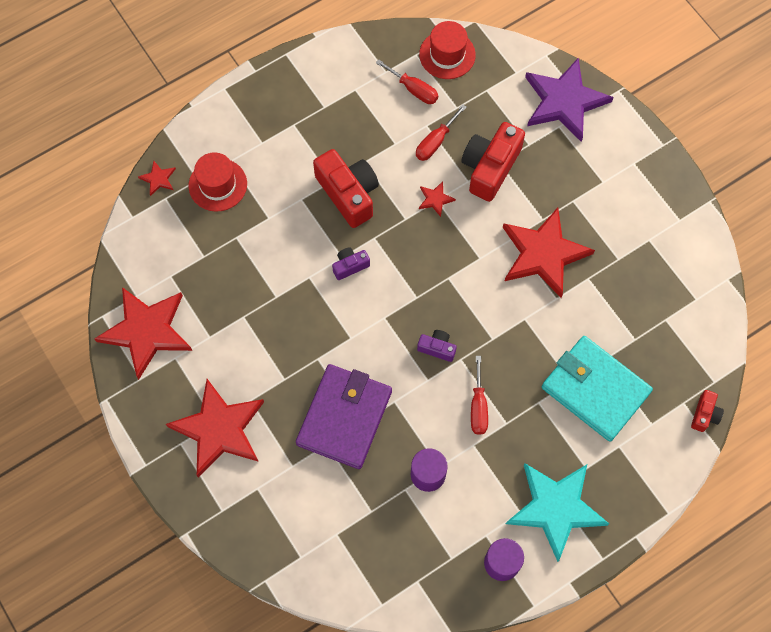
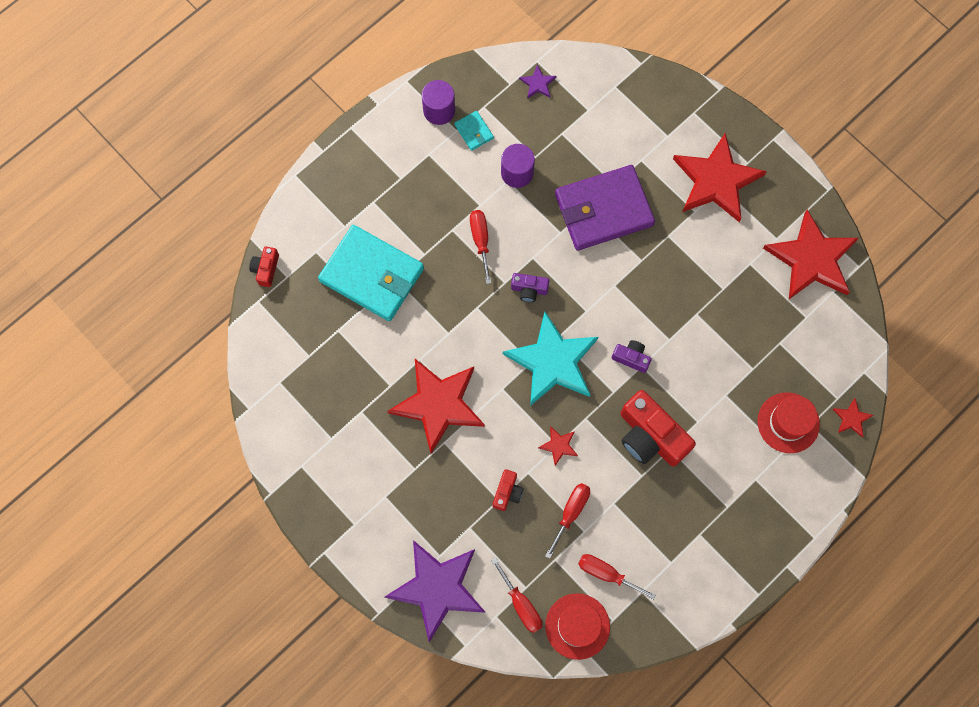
camera: 170 degrees right, 5 degrees up
(344, 418) = (603, 210): purple wallet -> purple wallet turned 60 degrees clockwise
(350, 266) = (631, 358): purple camera -> purple camera turned 120 degrees counterclockwise
(386, 576) = (538, 83): none -> purple star
(467, 530) = (474, 131): none -> turquoise wallet
(490, 167) = (507, 492): red camera -> red camera, size x0.49
(493, 78) = (521, 604): none -> red screwdriver
(556, 508) = (397, 163): turquoise star -> turquoise star (552, 361)

